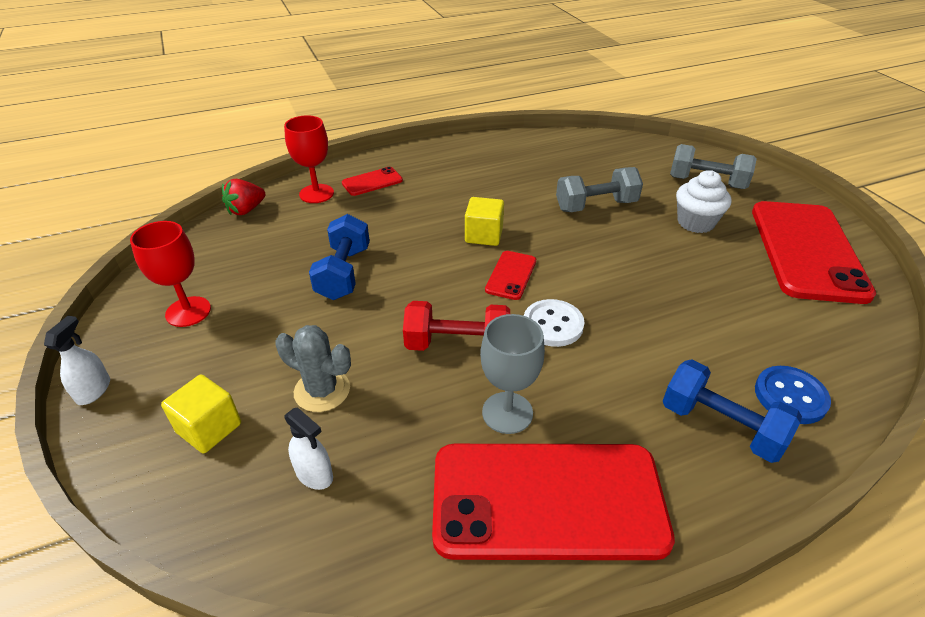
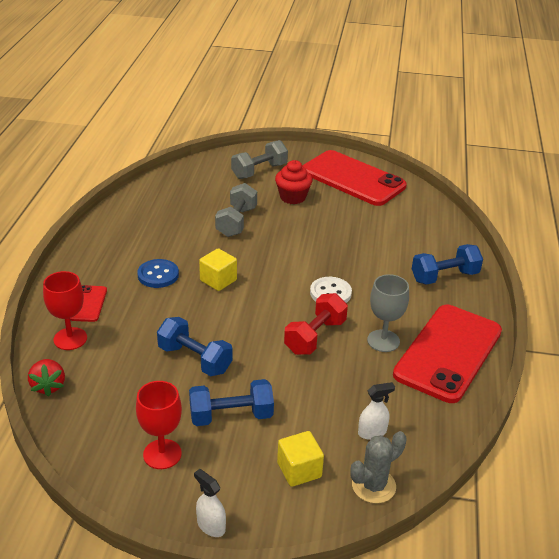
camera: 60 degrees left, 5 degrees down
(271, 335) = (231, 416): none -> blue dumbbell
(322, 390) = (307, 408): grey cactus -> grey cactus (373, 486)
(511, 275) = (271, 288): red phone -> none
(695, 222) = (292, 197): white cupcake -> red cupcake
(790, 396) = (443, 246): blue button -> blue button (158, 275)

